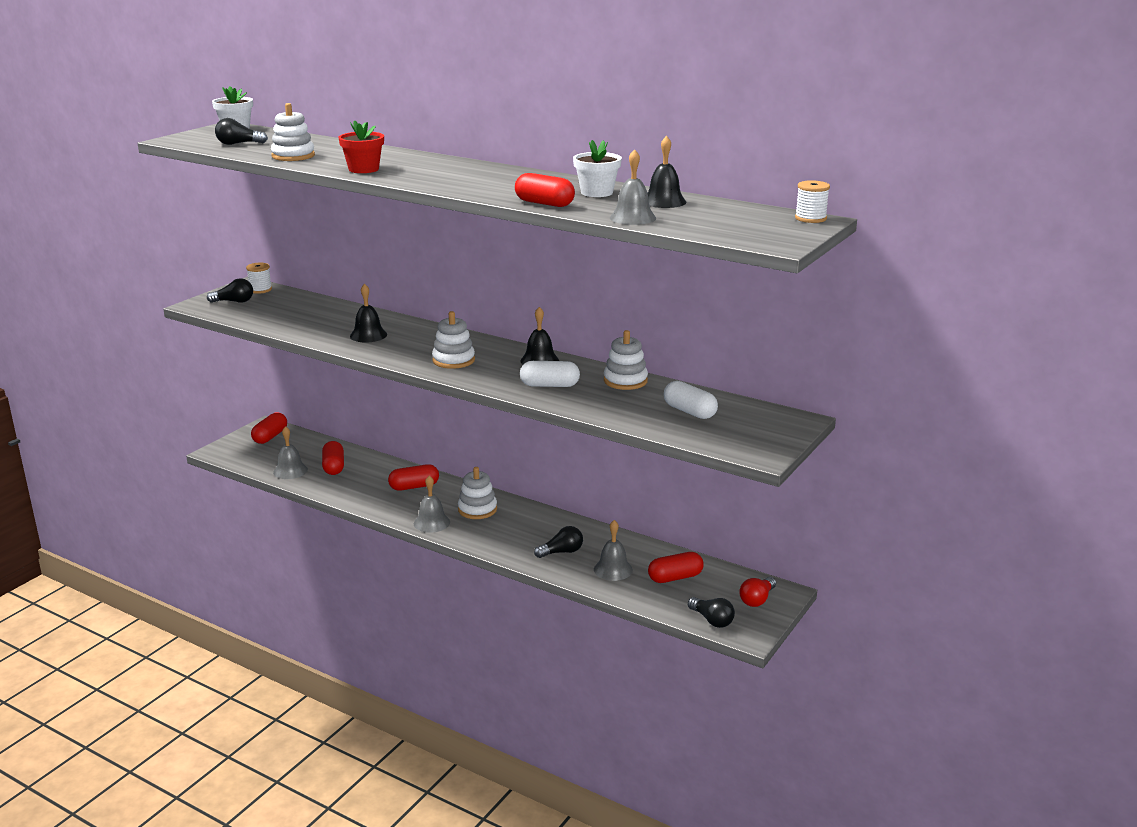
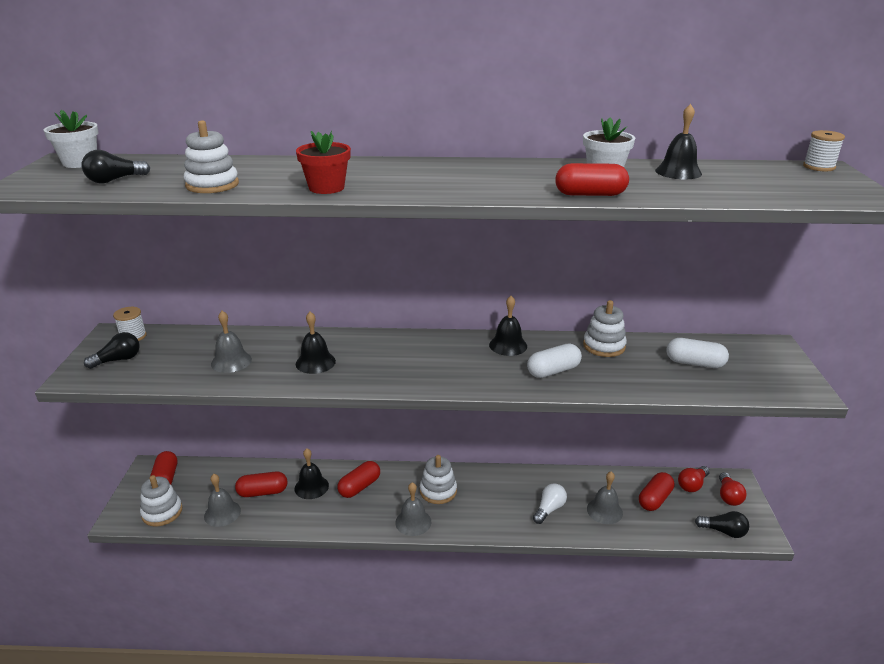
camera: 30 degrees left, 5 degrees up
(333, 467) = (263, 492): red capsule -> red capsule turned 60 degrees counterclockwise
(375, 475) = (311, 487): none -> black bell
(453, 360) = (434, 368): white stacking toy -> white stacking toy (162, 512)
(561, 552) = (549, 509): black light bulb -> white light bulb
(632, 218) = (699, 194): grey bell -> grey bell (231, 361)
(730, 580) = (692, 485): none -> red light bulb

